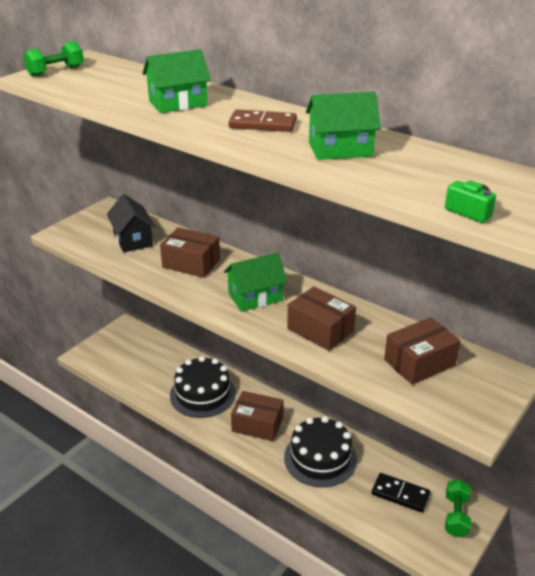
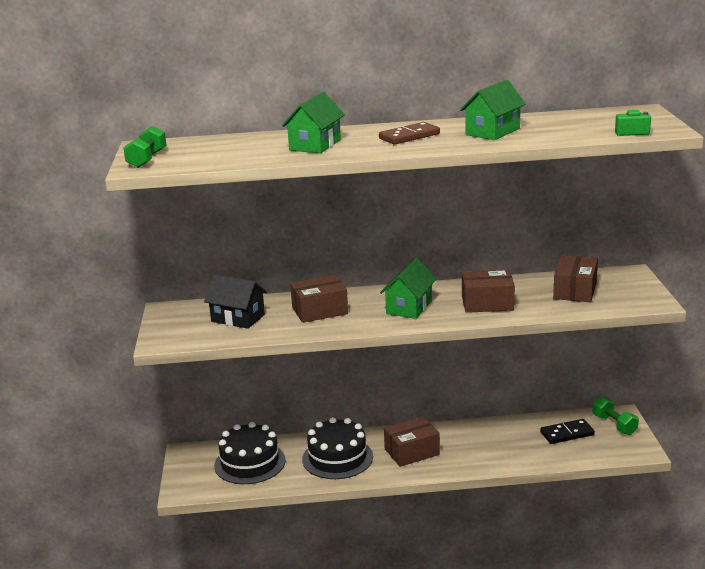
camera: 40 degrees left, 10 degrees down
(320, 458) = (487, 445): black cake -> black cake (250, 463)

